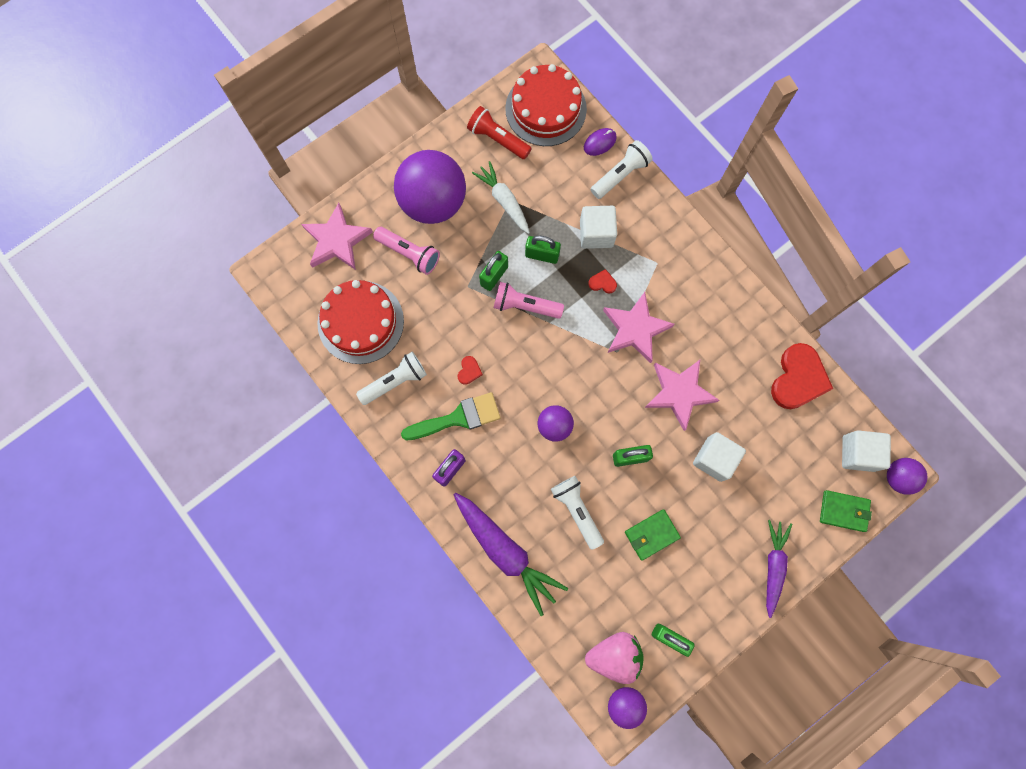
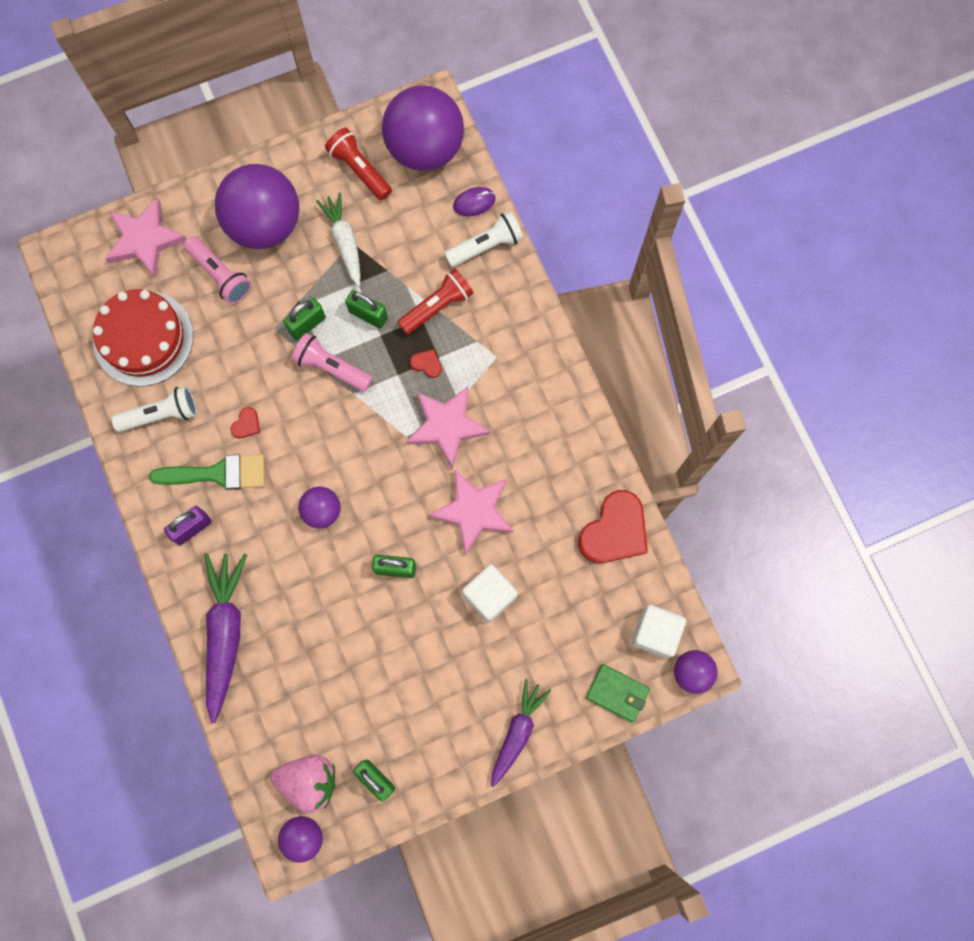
camera: 15 degrees right, 0 degrees up
(505, 551) = (225, 634): purple carrot -> purple carrot turned 150 degrees counterclockwise
(545, 109) = (425, 148): red cake -> purple ball
(576, 510) = (317, 611): white flashlight -> none
(596, 233) = (437, 306): white cube -> red flashlight
(651, 535) = (392, 660): green wallet -> none

